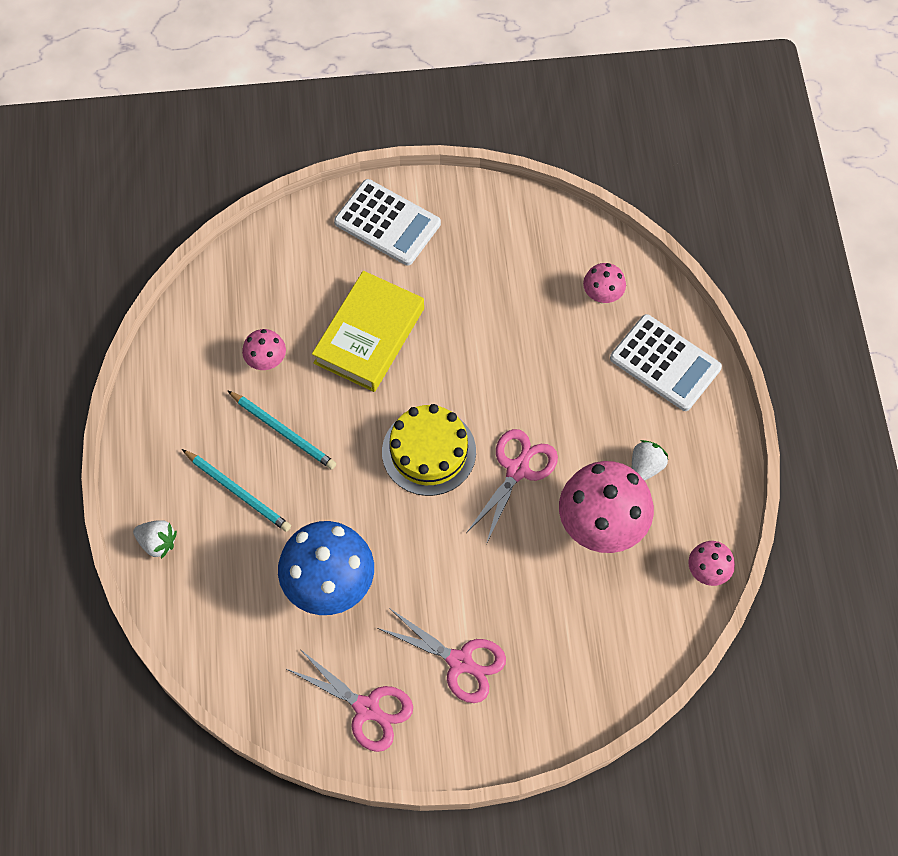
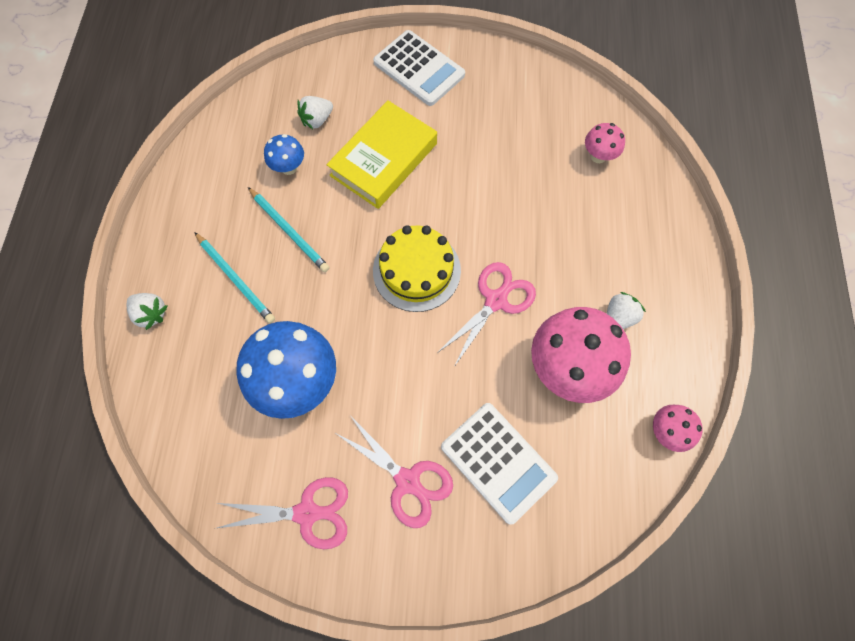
camera: 10 degrees right, 5 degrees up
(266, 361) = (289, 167): pink mushroom -> blue mushroom
(285, 302) = (317, 120): none -> white strawberry
(366, 708) = (307, 513): pink scissors -> pink scissors turned 45 degrees counterclockwise
(665, 363) = (648, 224): white calculator -> white calculator (498, 462)

